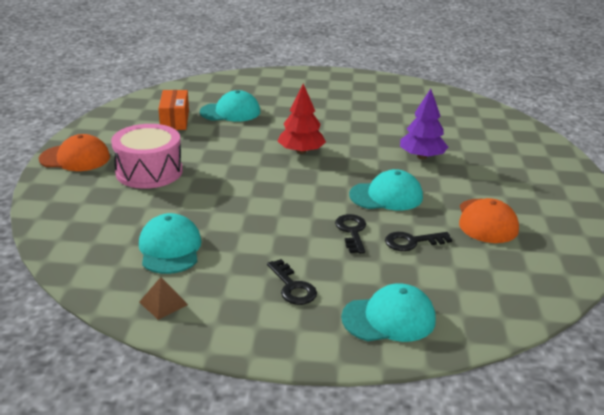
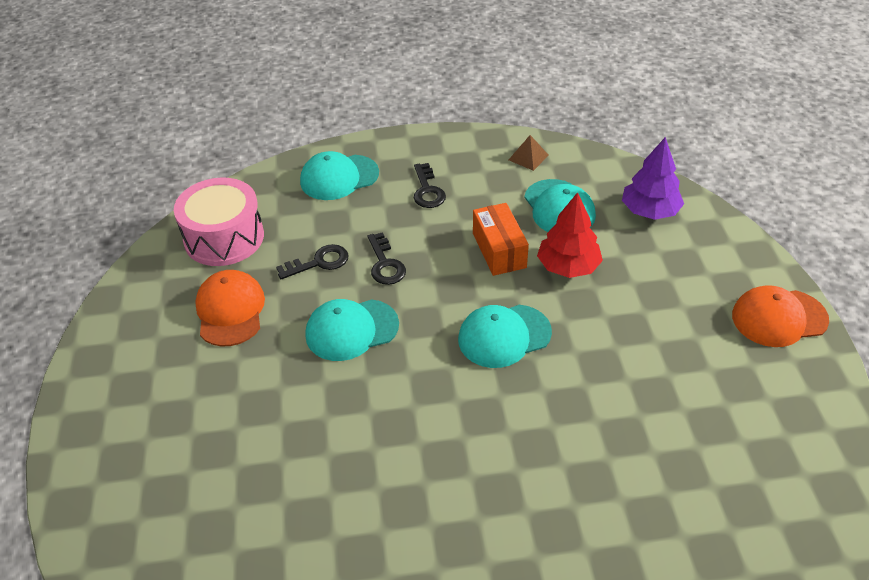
camera: 170 degrees right, 15 degrees up
(149, 171) = (665, 312): pink drum -> pink drum (224, 238)
(175, 120) = (725, 448): orange box -> orange box (499, 250)
(230, 112) = (652, 500): turquoise cap -> turquoise cap (504, 336)
(292, 287) = (427, 190): black key -> black key turned 150 degrees counterclockwise
(301, 151) = (487, 403): red tree -> red tree (568, 266)
(422, 157) = (303, 431): purple tree -> purple tree (649, 211)

